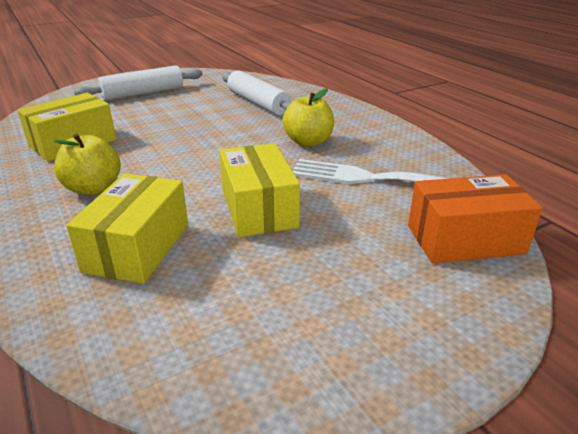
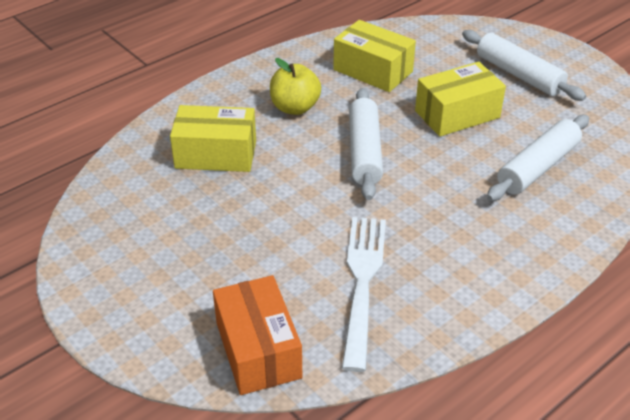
camera: 80 degrees right, 10 degrees up
(197, 160) = (364, 151): none -> white rolling pin
(258, 208) = (284, 207): yellow box -> yellow box (457, 114)
(308, 142) = (437, 223): yellow apple -> none

